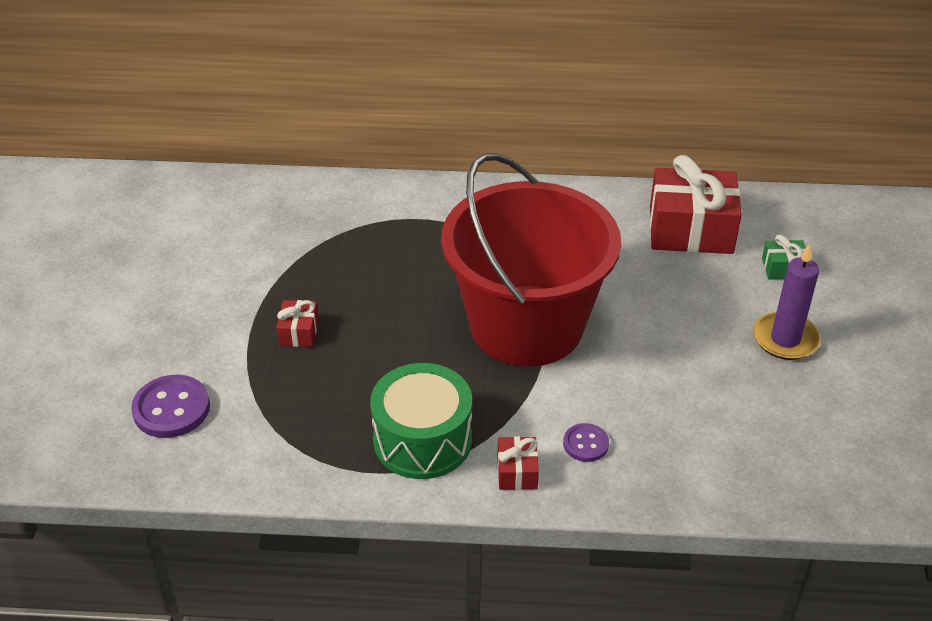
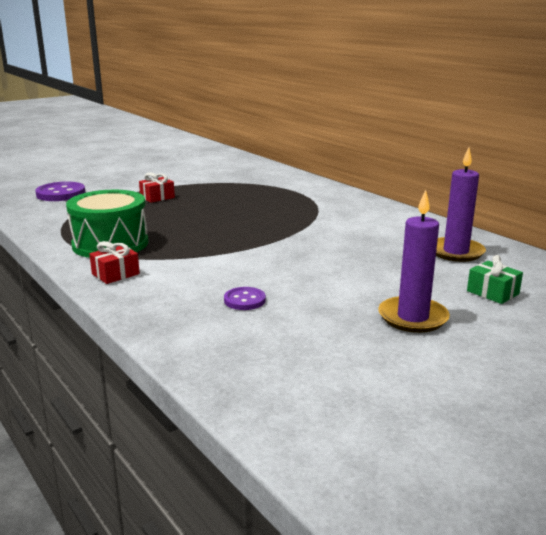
camera: 50 degrees right, 20 degrees down
(526, 326) = (258, 238): red bucket -> none
(585, 444) = (172, 285): purple button -> purple button (244, 300)
(690, 230) = (455, 252): red gift -> purple candle

